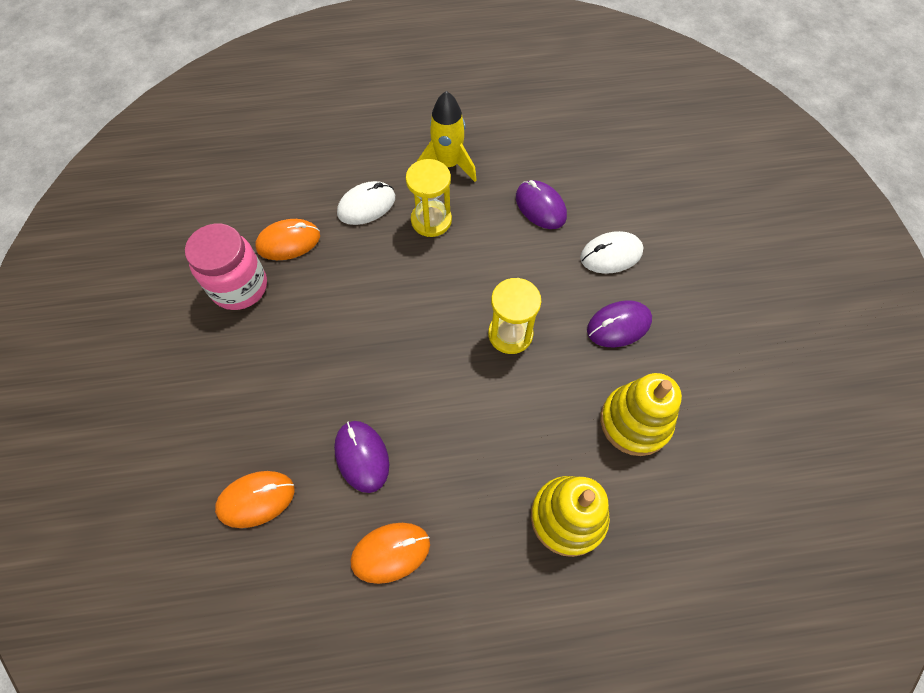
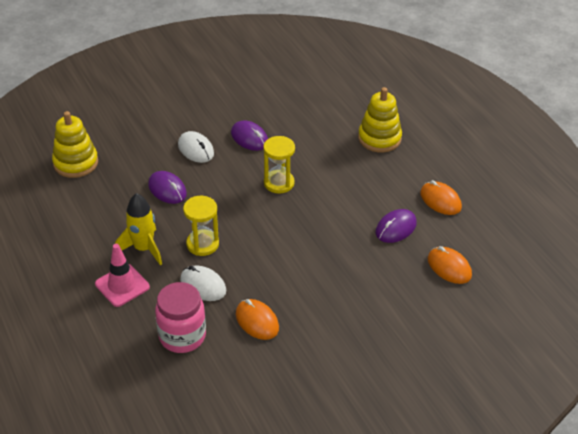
camera: 110 degrees left, 20 degrees down
(239, 287) = (310, 335): pink jar -> pink jar (182, 336)
(401, 136) = (122, 285): none -> pink traffic cone
(540, 207) = (167, 189): purple mouse -> purple mouse turned 75 degrees counterclockwise
(635, 421) = (310, 122): yellow stacking toy -> yellow stacking toy (76, 163)

